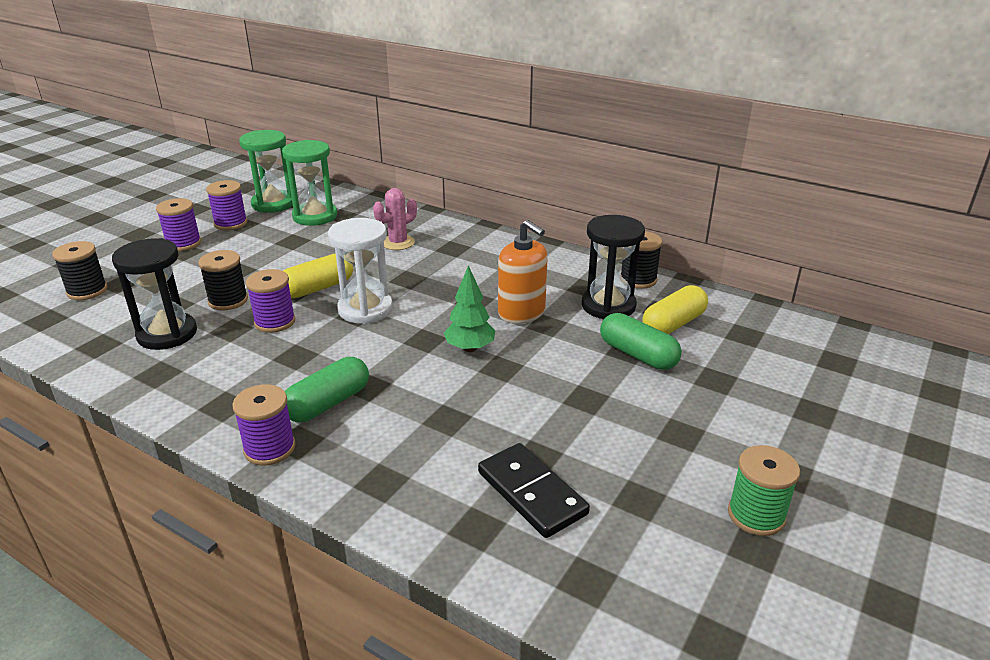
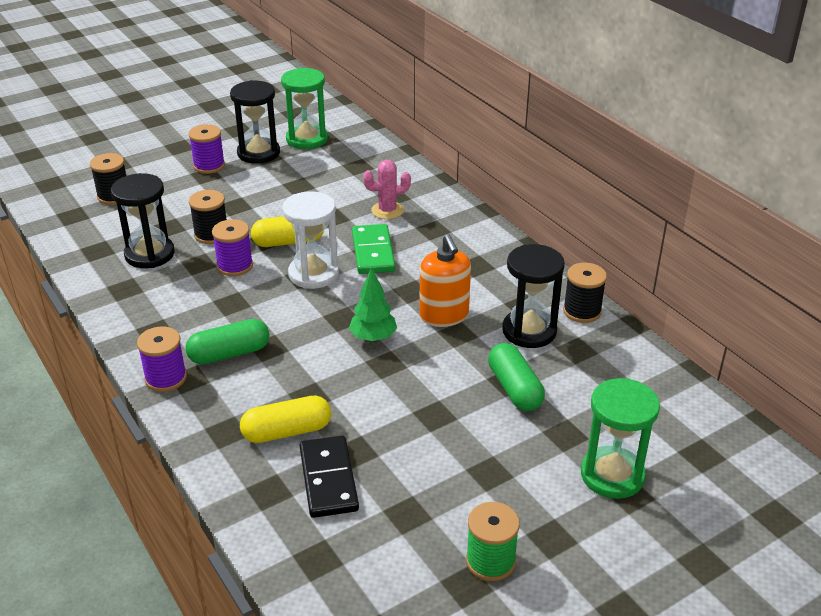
camera: 25 degrees right, 5 degrees up
(230, 223) = (258, 153): purple spool -> black hourglass
(315, 216) = (334, 162): green hourglass -> green hourglass (612, 475)
(411, 278) = (373, 252): none -> green domino
(673, 324) = (575, 368): yellow capsule -> yellow capsule (287, 431)

